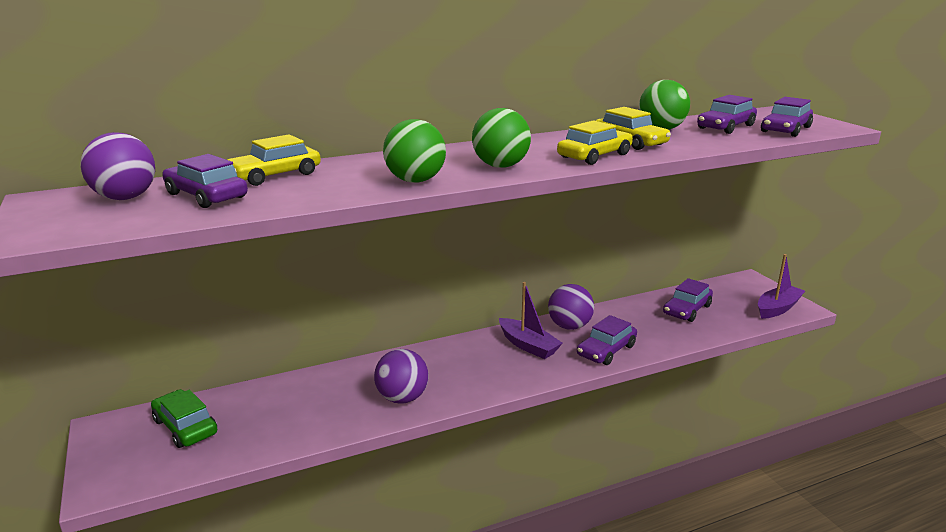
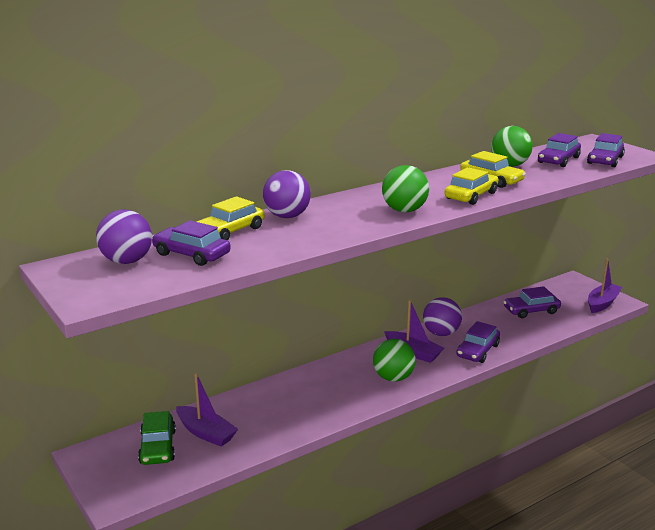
camera: 10 degrees left, 0 degrees up
(185, 427) = (157, 447): green car -> green car turned 135 degrees counterclockwise
(247, 416) = (206, 433): none -> purple boat
(402, 398) = (328, 405): purple ball -> purple ball (287, 216)
(415, 181) = (347, 229): green ball -> green ball (393, 378)
(687, 310) = (531, 310): purple car -> purple car turned 45 degrees clockwise

